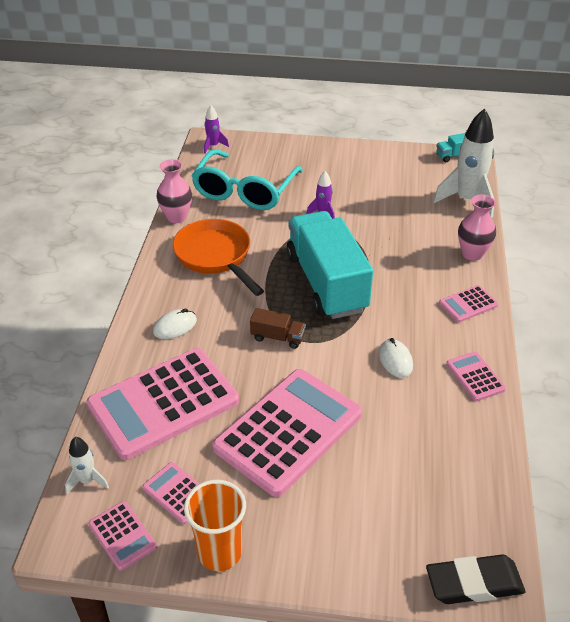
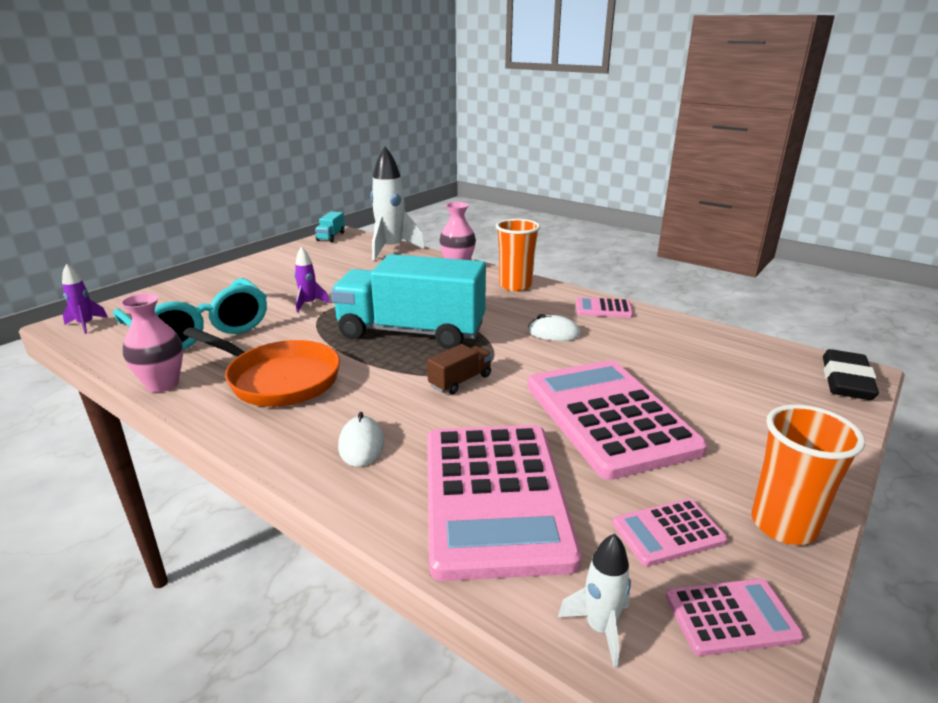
camera: 60 degrees left, 15 degrees down
(215, 256) = (278, 379): orange pan -> orange pan turned 150 degrees counterclockwise
(468, 304) = (515, 286): pink calculator -> orange cup

